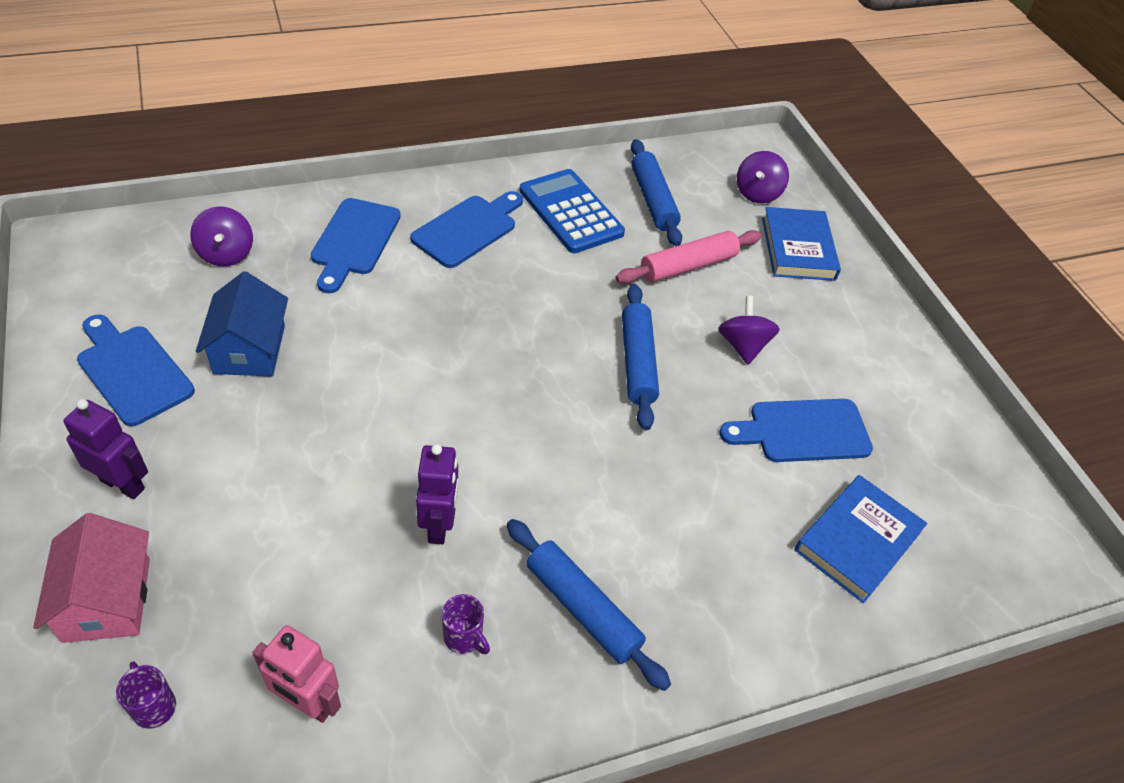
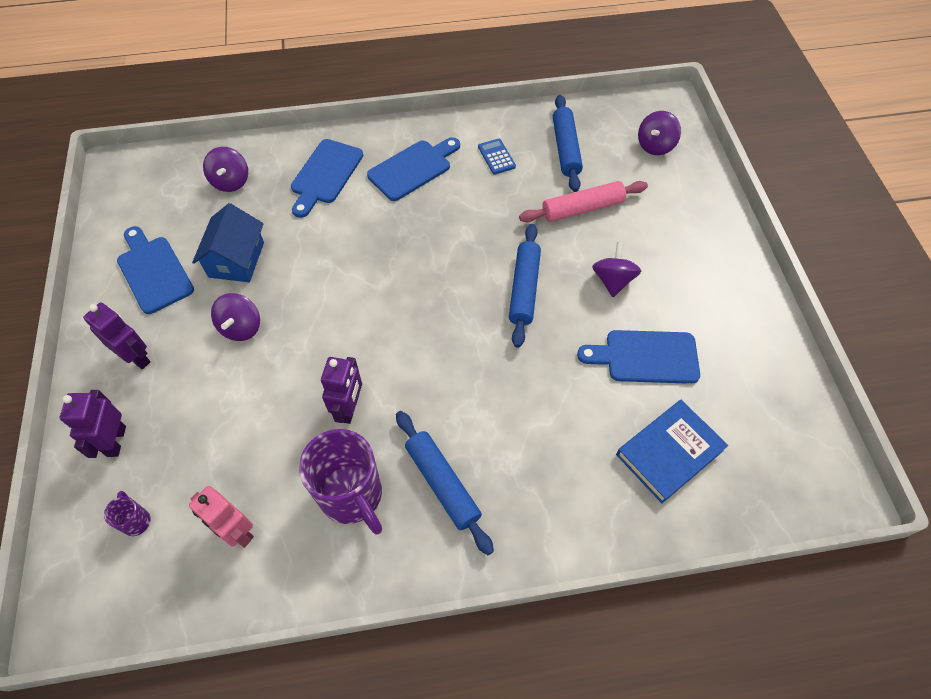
camera: 15 degrees right, 10 degrees up
(107, 599) = (116, 441): pink house -> purple robot
(270, 434) = (241, 327): none -> purple spinning top
(464, 638) = (352, 496): purple mug -> purple mug, size x2.29
(570, 212) = (496, 157): blue calculator -> blue calculator, size x0.49
(798, 248) = (678, 197): blue book -> none

